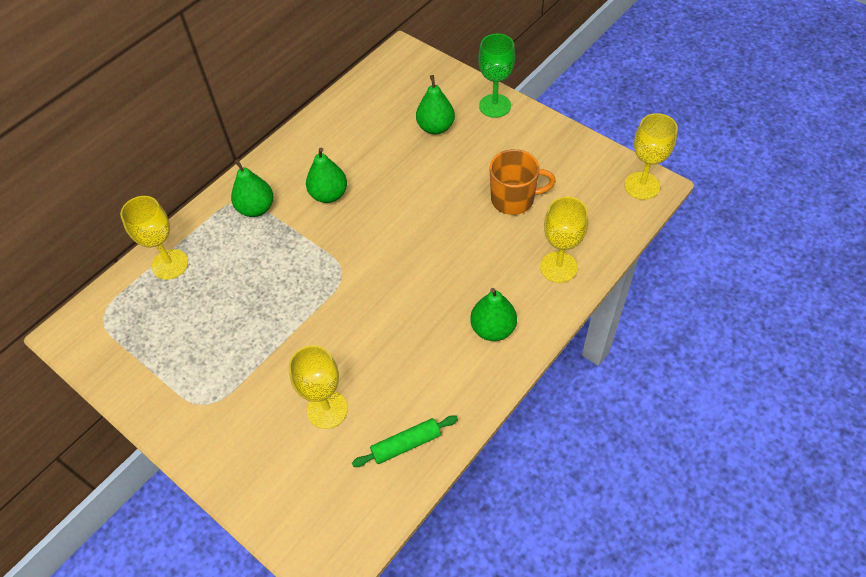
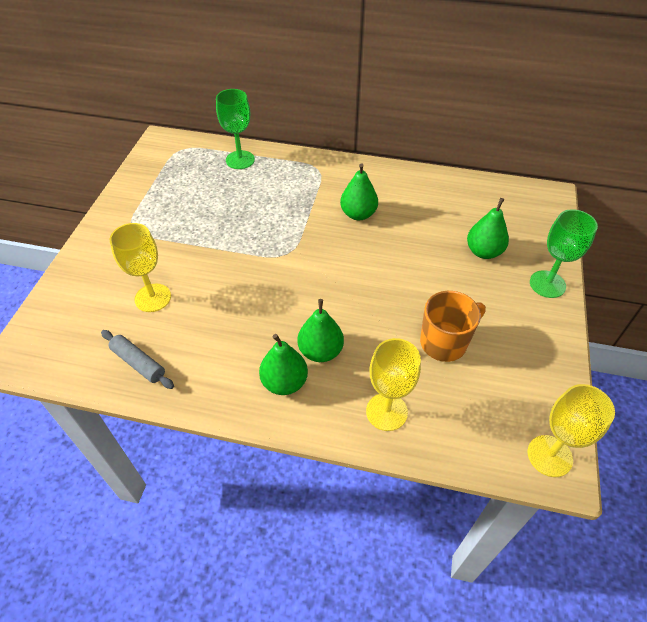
camera: 60 degrees right, 5 degrees down
(170, 264) = (240, 160): yellow goblet -> green goblet
(256, 208) = (317, 180): green pear -> green pear (320, 351)
(406, 444) = (138, 363): green rolling pin -> grey rolling pin
(514, 199) = (444, 342): orange mug -> orange mug turned 90 degrees counterclockwise

